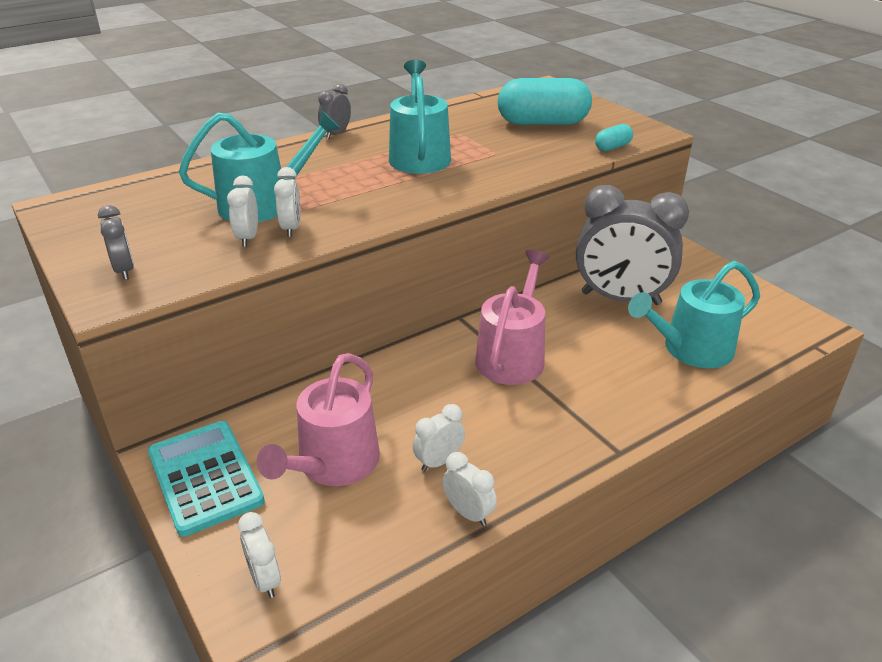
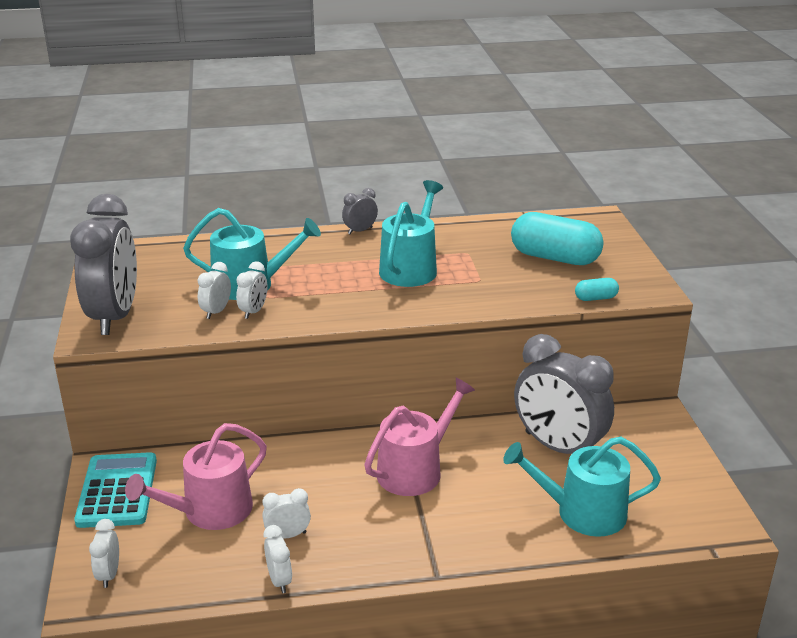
camera: 25 degrees right, 5 degrees down
(124, 270) = (115, 317): grey clock -> grey clock, size x2.37

